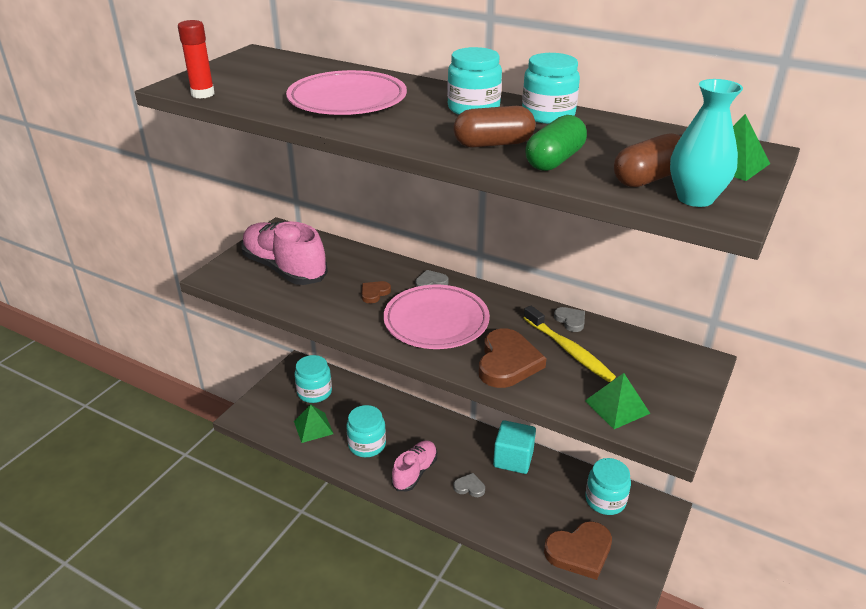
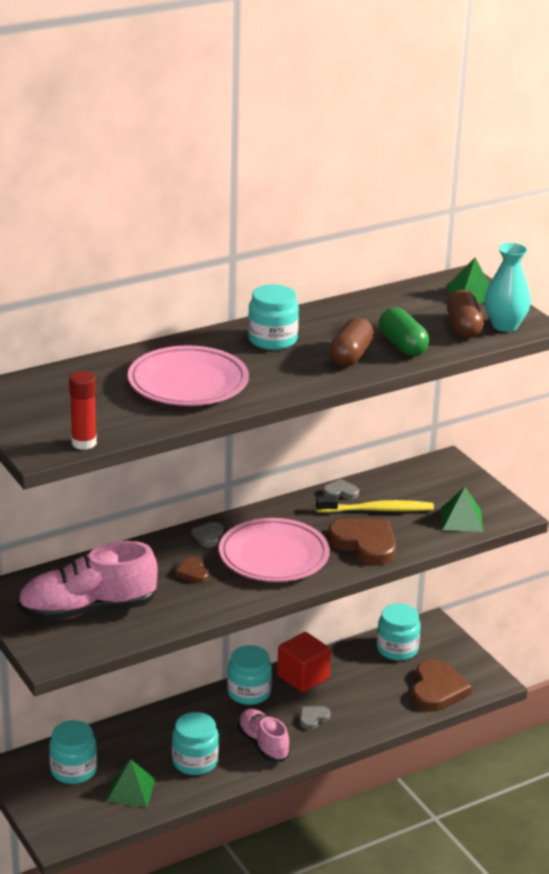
camera: 60 degrees left, 5 degrees down
(513, 459) = (303, 677): turquoise cube -> red cube
(548, 115) = (320, 318): turquoise jar -> turquoise jar (249, 692)

